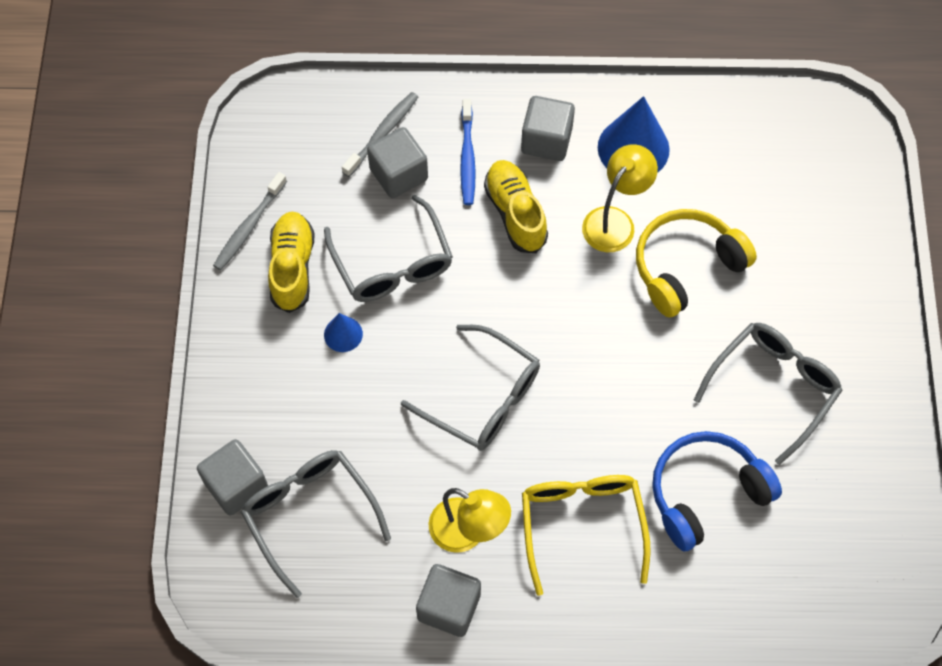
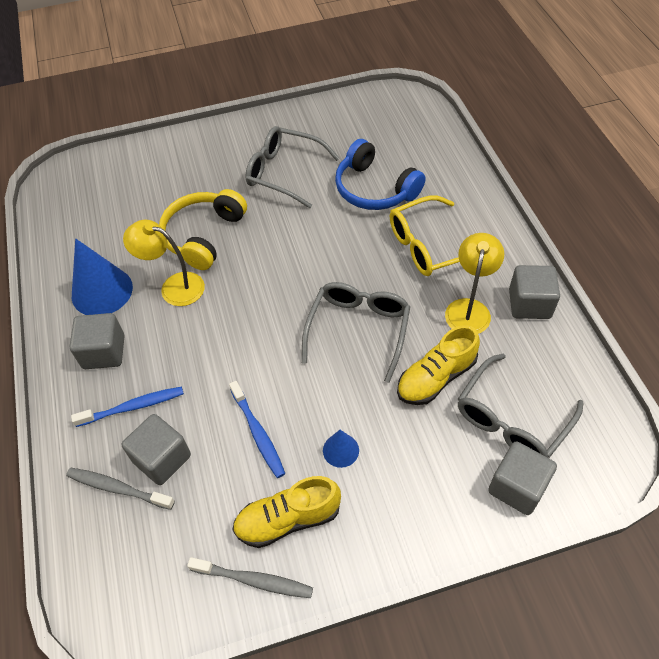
camera: 105 degrees left, 10 degrees down
(392, 263) = (258, 433): grey glasses -> blue toothbrush
(515, 213) = (182, 355): yellow shoe -> yellow shoe (436, 377)
(686, 267) = (204, 235): yellow headphones -> yellow headphones turned 75 degrees clockwise

